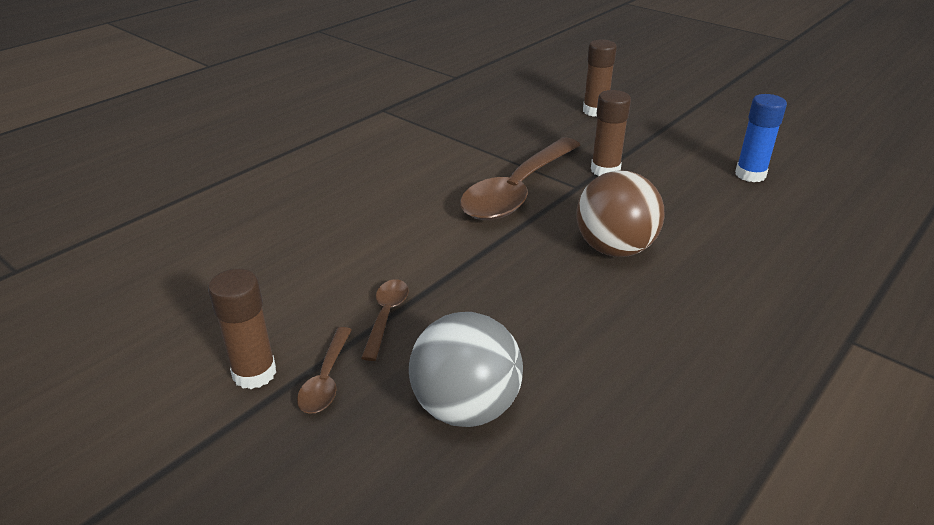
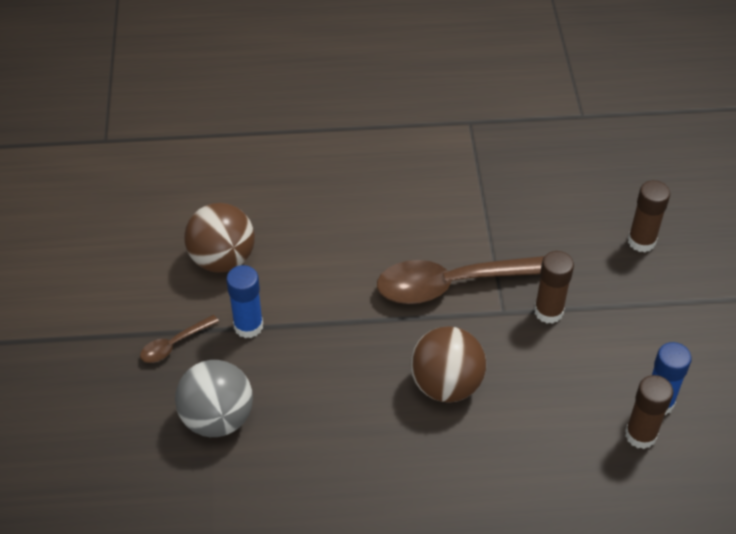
camera: 45 degrees right, 15 degrees up
(254, 373) = (147, 312): brown glue stick -> brown glue stick (640, 435)
(286, 285) = (222, 259): none -> brown ball
(386, 316) = (248, 326): brown spoon -> blue glue stick

